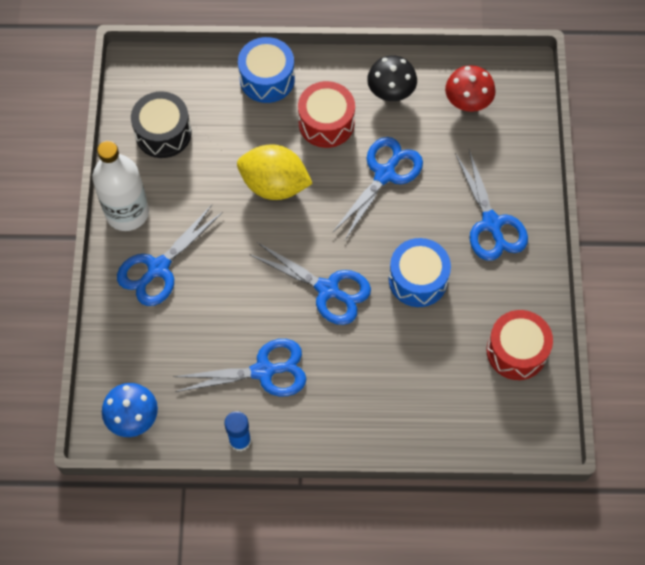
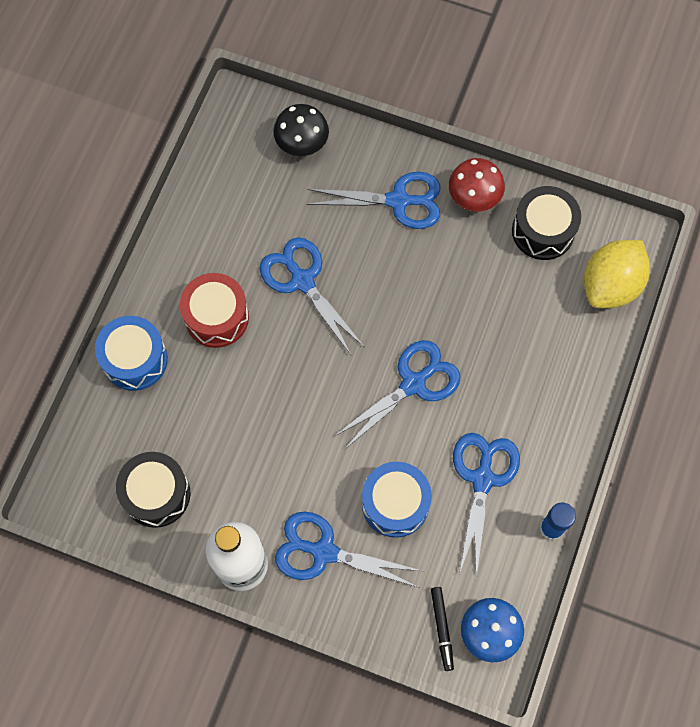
camera: 70 degrees left, 5 degrees up
(124, 379) = (442, 629): none -> black marker
(158, 268) = (324, 551): blue scissors -> blue scissors turned 135 degrees clockwise
(274, 185) = (270, 396): yellow lemon -> yellow lemon (610, 285)
(391, 91) = (205, 239): black mushroom -> black mushroom (302, 143)
(418, 279) = (434, 292): blue drum -> blue drum (395, 504)
(468, 101) = (249, 169): red mushroom -> red mushroom (474, 196)
(516, 351) = (543, 231): red drum -> black drum

